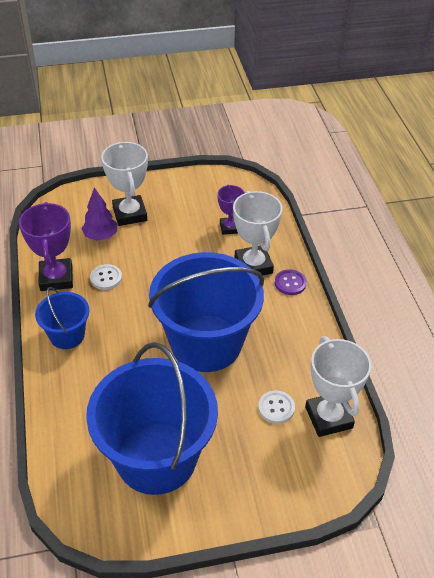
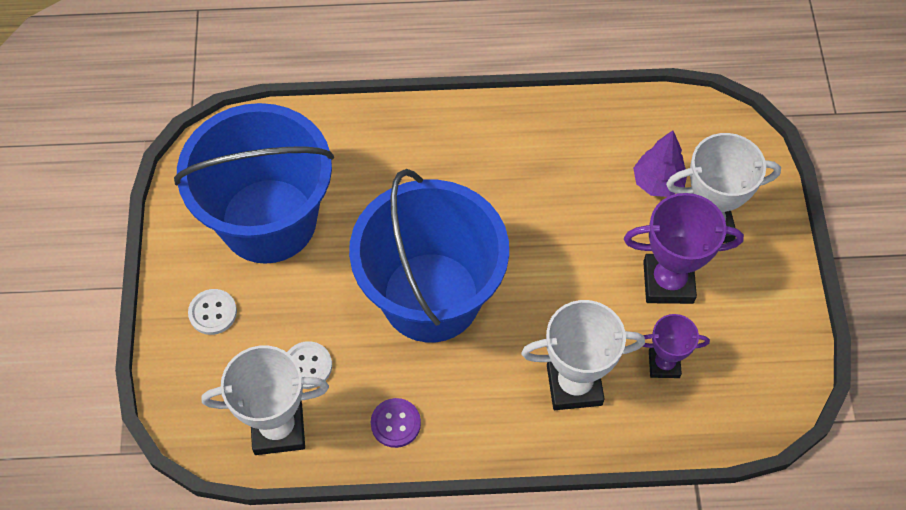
camera: 100 degrees right, 15 degrees up
(56, 278) = (577, 126): purple trophy -> purple trophy (668, 282)
(67, 335) = (472, 136): blue bucket -> none
(106, 278) = (570, 185): white button -> white button (213, 312)
(290, 283) = (529, 432): purple button -> purple button (395, 423)

